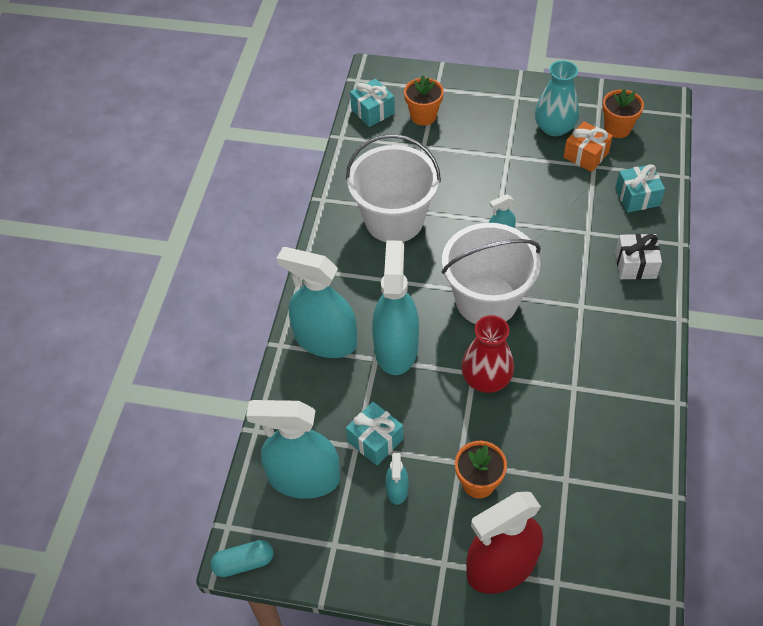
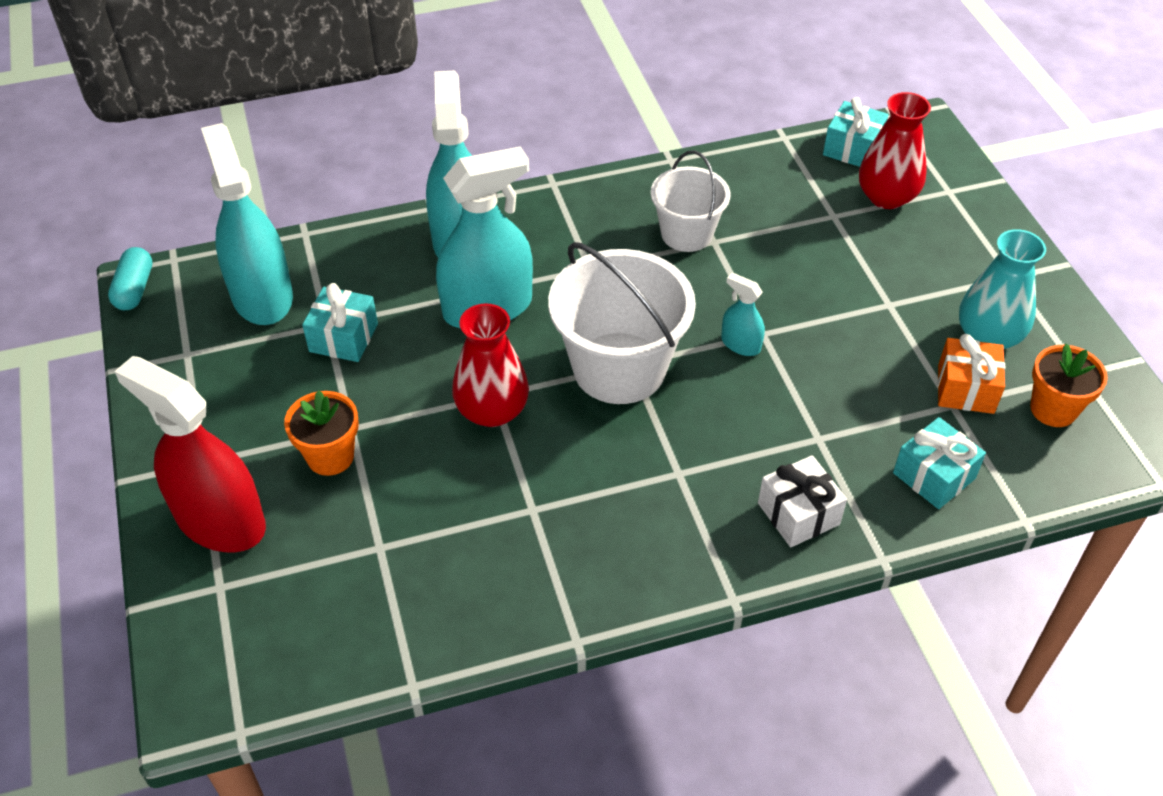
camera: 60 degrees right, 5 degrees down
(243, 563) = (134, 289): turquoise capsule -> turquoise capsule turned 45 degrees clockwise
(394, 220) = (686, 233): white bucket -> white bucket, size x0.61
(397, 489) = (284, 382): turquoise spray bottle -> none
(423, 116) = (886, 197): orange flower pot -> red vase

